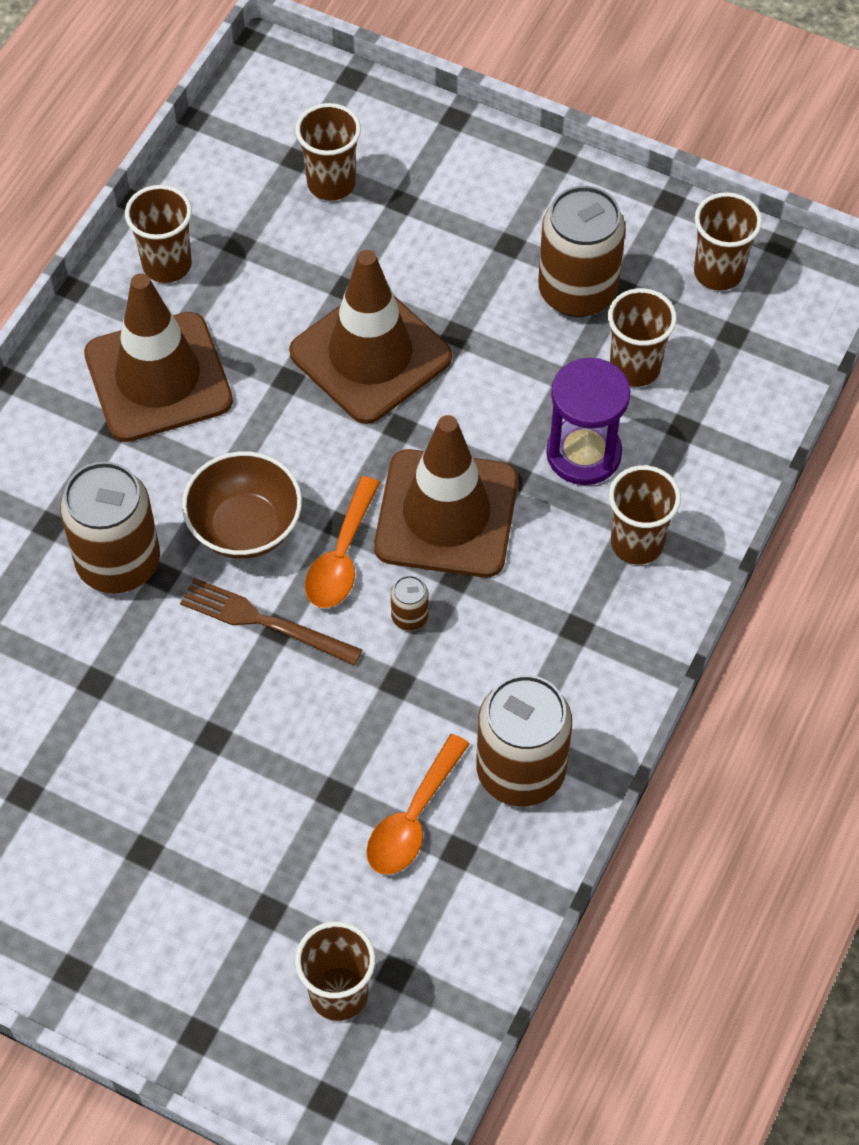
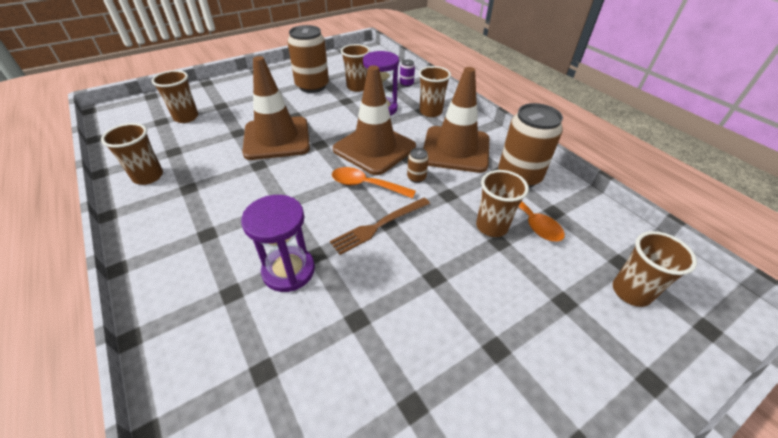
camera: 60 degrees left, 15 degrees down
(118, 563) = (288, 270): brown can -> purple hourglass
(158, 378) = (201, 205): brown traffic cone -> brown traffic cone (455, 149)
(245, 527) = (319, 210): brown bowl -> none
(341, 556) = (366, 185): orange spoon -> orange spoon turned 150 degrees clockwise
(718, 272) = (339, 62): brown cup -> brown cup (491, 226)
(719, 447) = (406, 84): none -> purple can

